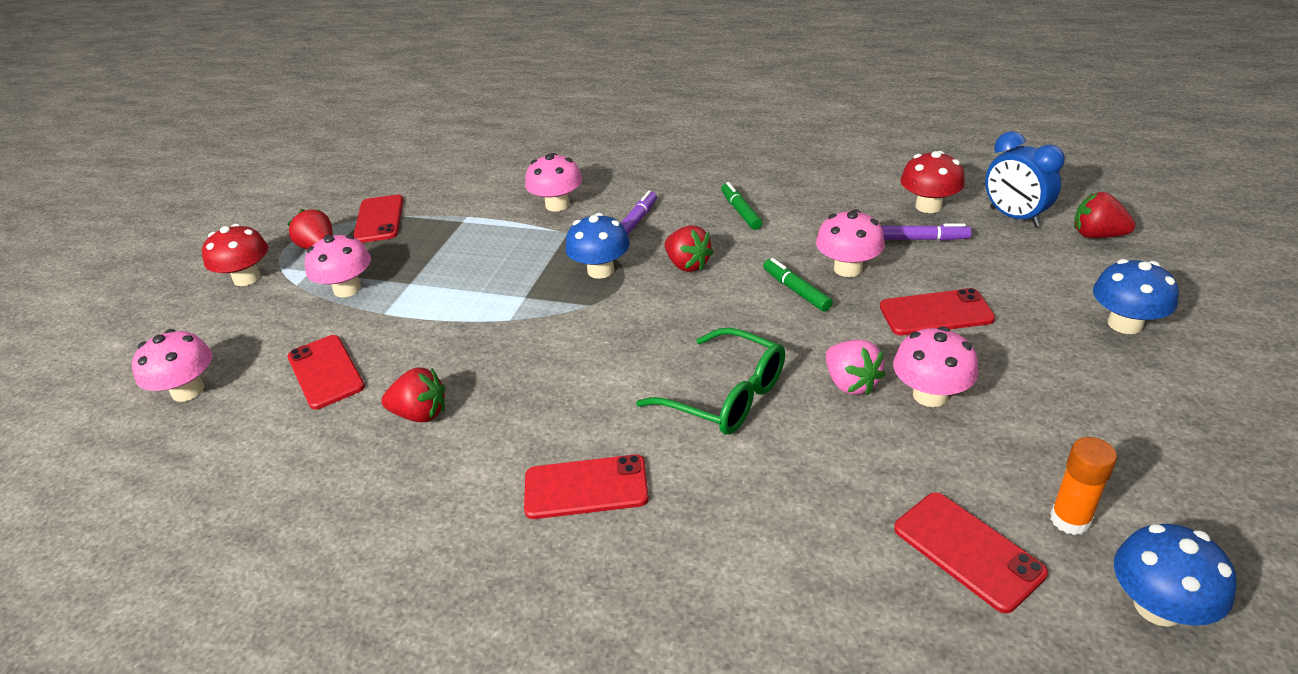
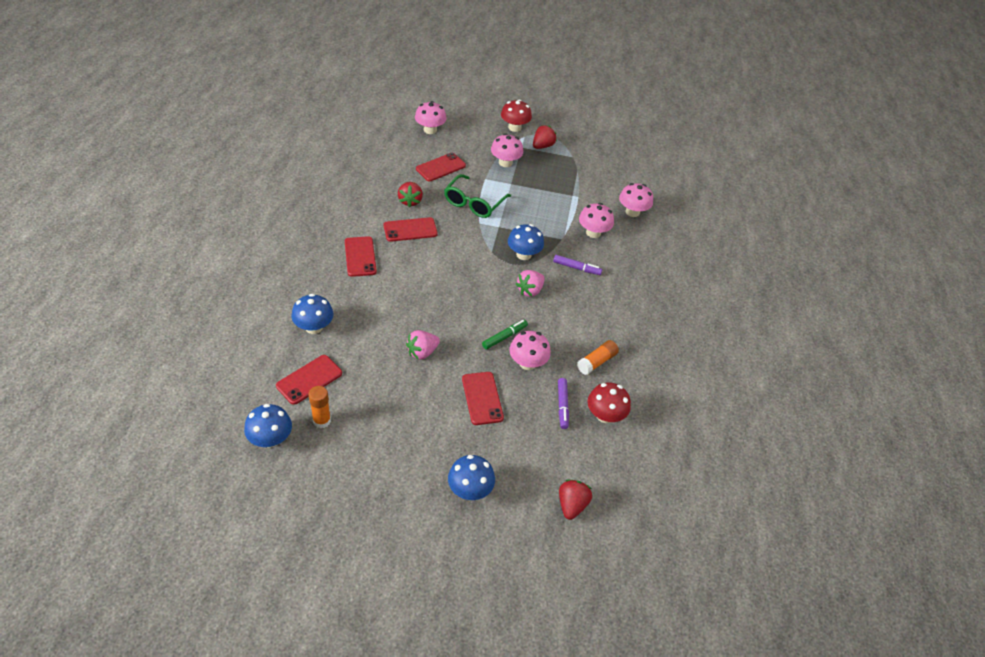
camera: 75 degrees right, 10 degrees up
(379, 219) = (572, 163): red phone -> red phone (410, 230)
(687, 265) = (530, 290): red strawberry -> pink strawberry
(725, 395) = (416, 303): green glasses -> green glasses (474, 203)
(740, 211) = (591, 316): green marker -> none
(812, 555) = (314, 327): none -> blue mushroom
(831, 209) = (596, 362): none -> orange glue stick
(930, 395) = (411, 383): pink mushroom -> pink mushroom (632, 212)
(1014, 217) = (593, 462): blue clock -> none

